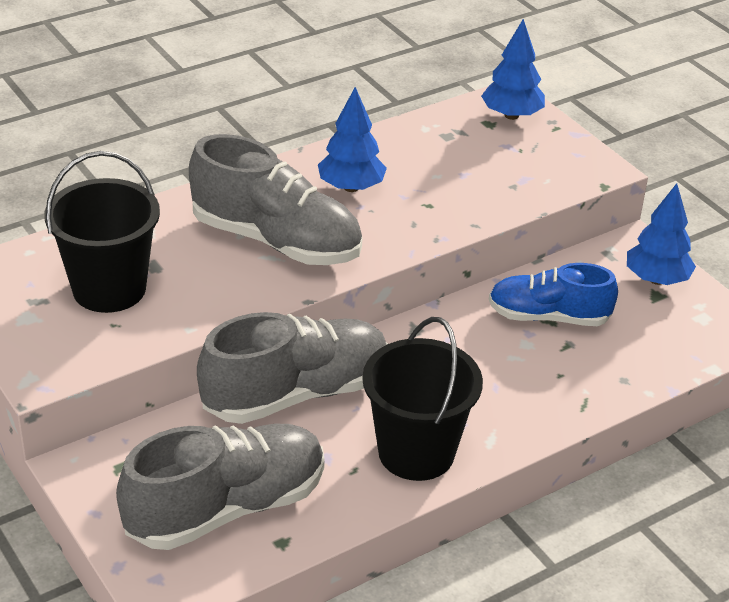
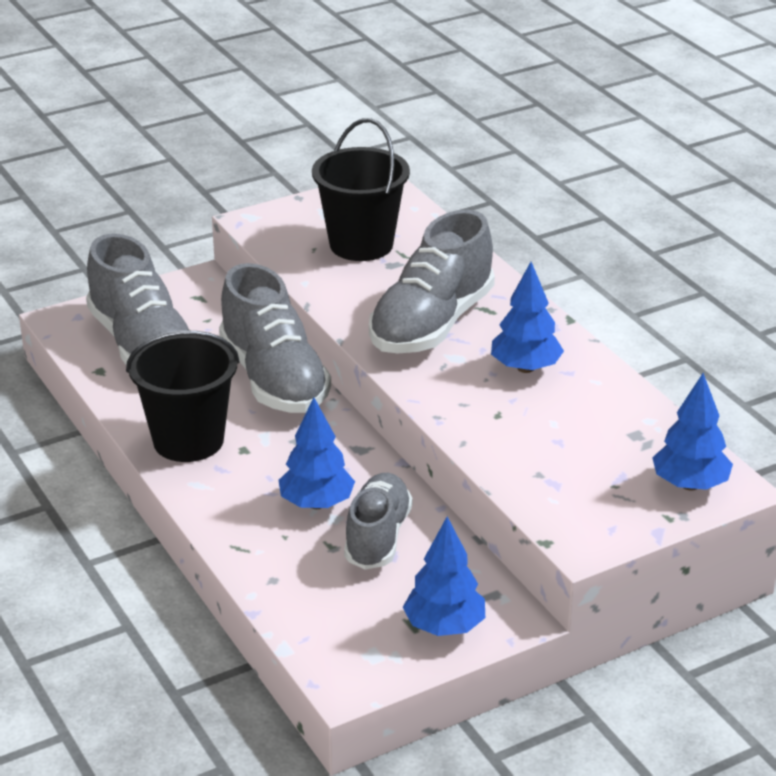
camera: 95 degrees right, 5 degrees down
(507, 355) = (316, 503): none -> blue tree
(548, 317) = (377, 537): blue shoe -> grey shoe

